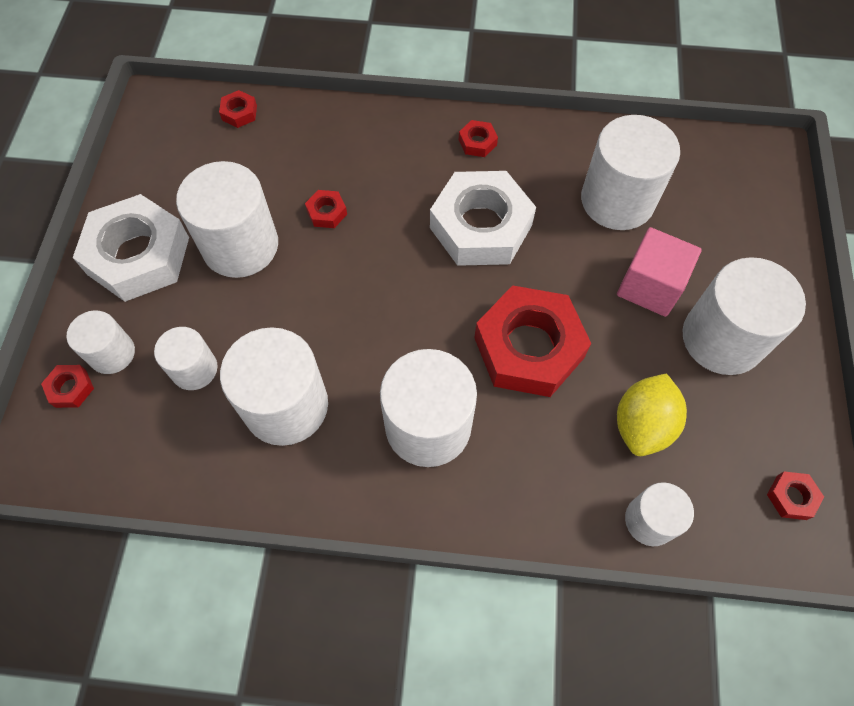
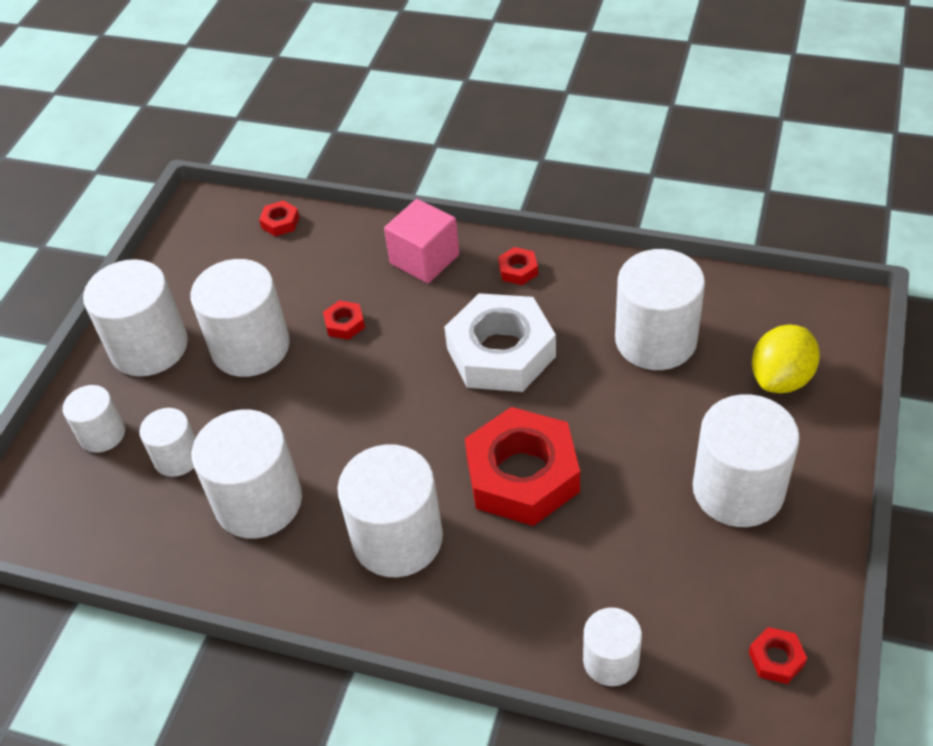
camera: 15 degrees right, 15 degrees down
(71, 388) = (55, 461): red nut -> none
(138, 256) = (149, 347): white nut -> white cylinder
(642, 425) = (626, 565): yellow lemon -> yellow lemon (781, 378)
(650, 286) = (670, 429): pink cube -> pink cube (424, 259)

